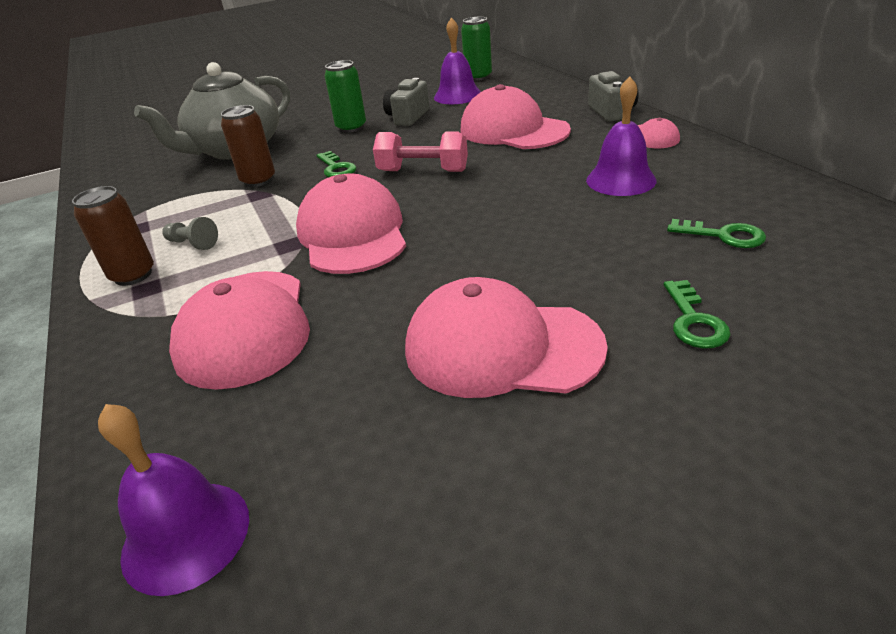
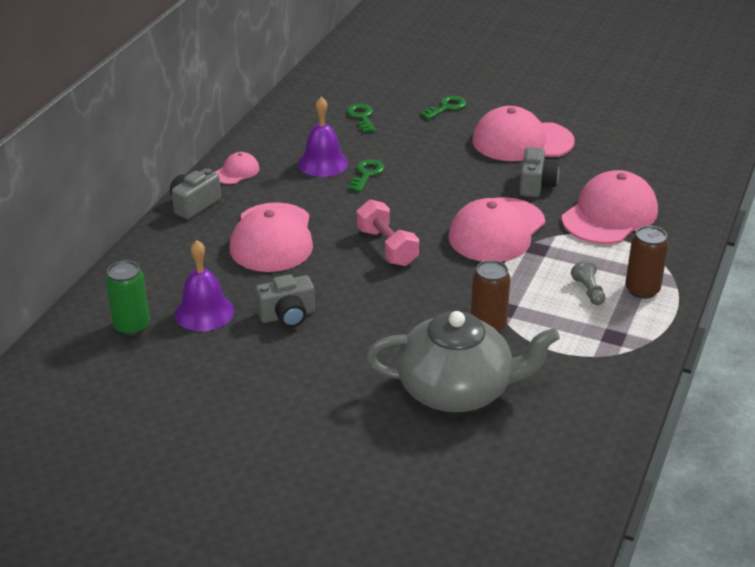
camera: 135 degrees left, 0 degrees up
(186, 535) = (690, 159): purple bell -> none
(336, 168) = (425, 295): green key -> green key (366, 174)
(351, 127) = (341, 340): green can -> none
(385, 301) = (536, 185): none -> grey camera
(502, 347) = (522, 141): pink cap -> pink cap turned 120 degrees clockwise

